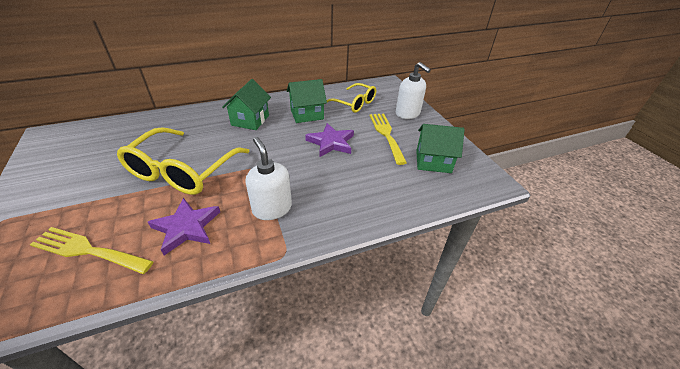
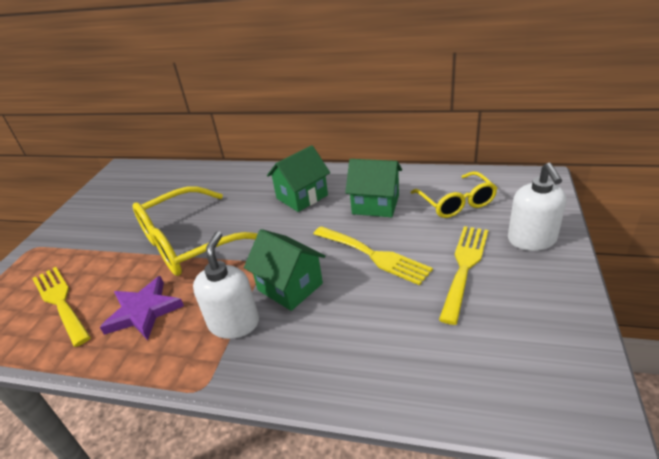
camera: 40 degrees right, 5 degrees down
(331, 142) = (374, 255): purple star -> yellow fork
(433, 161) = (506, 337): green house -> green house (290, 287)

